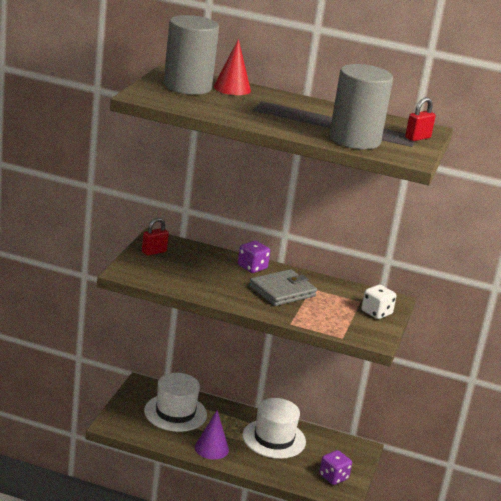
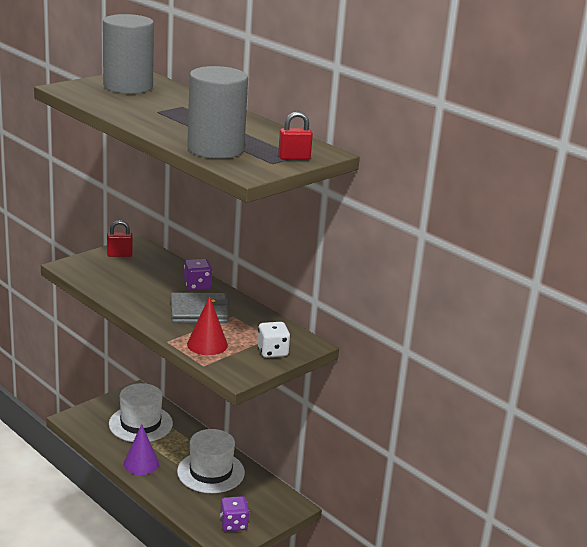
camera: 30 degrees right, 0 degrees up
(232, 88) = (171, 93): red cone -> red cone (207, 344)

